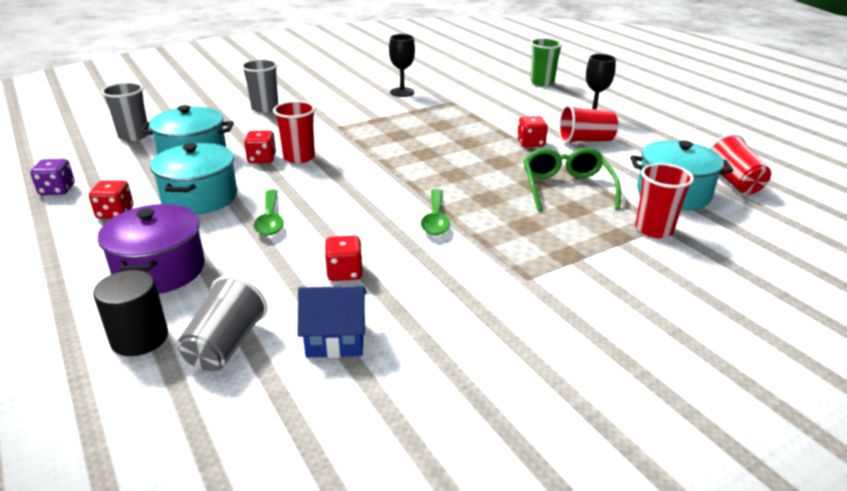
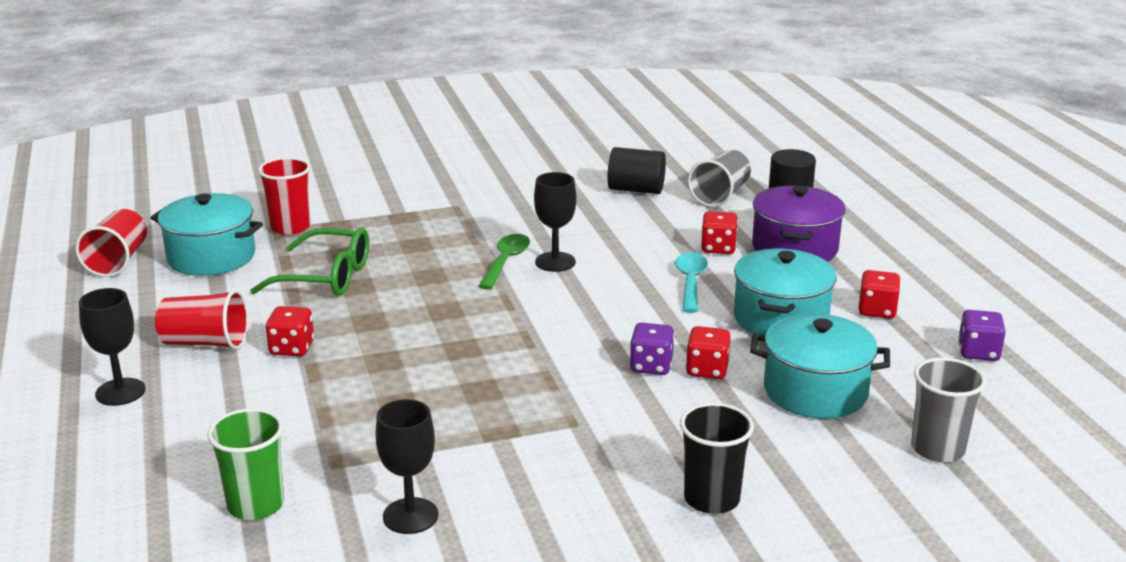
camera: 165 degrees left, 5 degrees down
(265, 108) = (711, 499): grey cup -> black cup
(270, 219) = (690, 282): green spoon -> turquoise spoon
(299, 157) = (651, 366): red cup -> purple dice
(335, 339) = (636, 189): blue house -> black cylinder
(344, 272) = (618, 227): red dice -> red dice (718, 248)
(393, 224) = (555, 262): none -> black goblet
(542, 82) = (81, 508): green cup -> green cup (256, 505)
(567, 188) = (324, 277): green glasses -> green glasses turned 90 degrees counterclockwise

